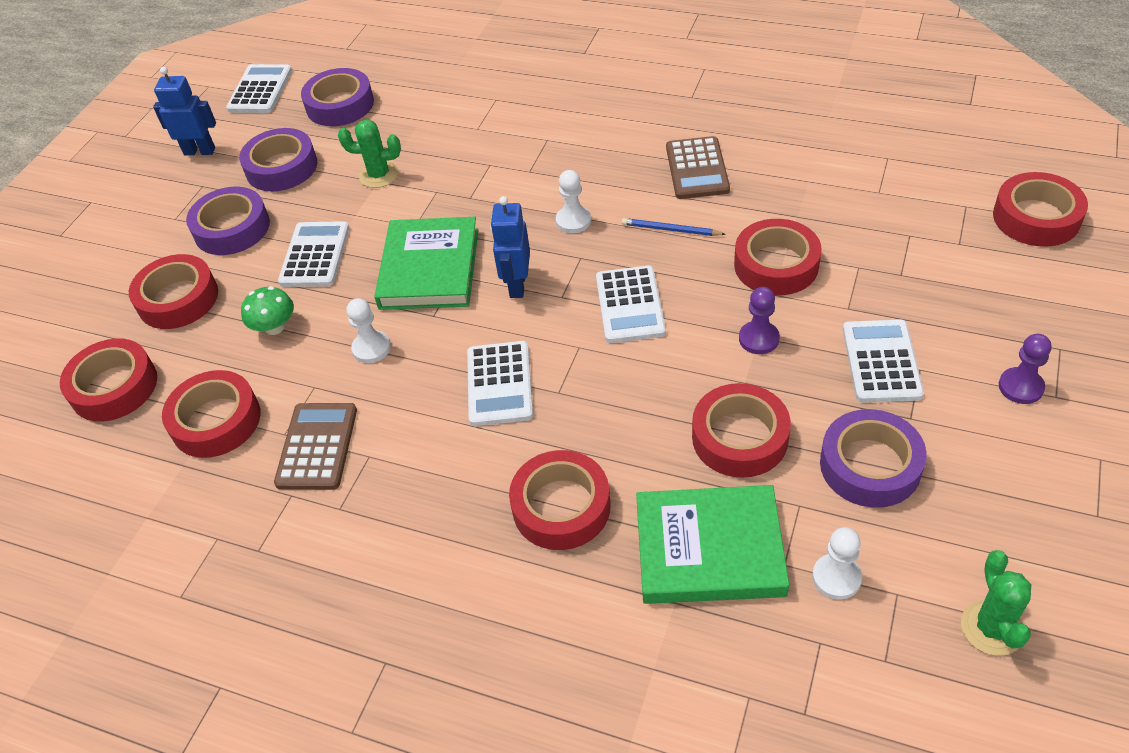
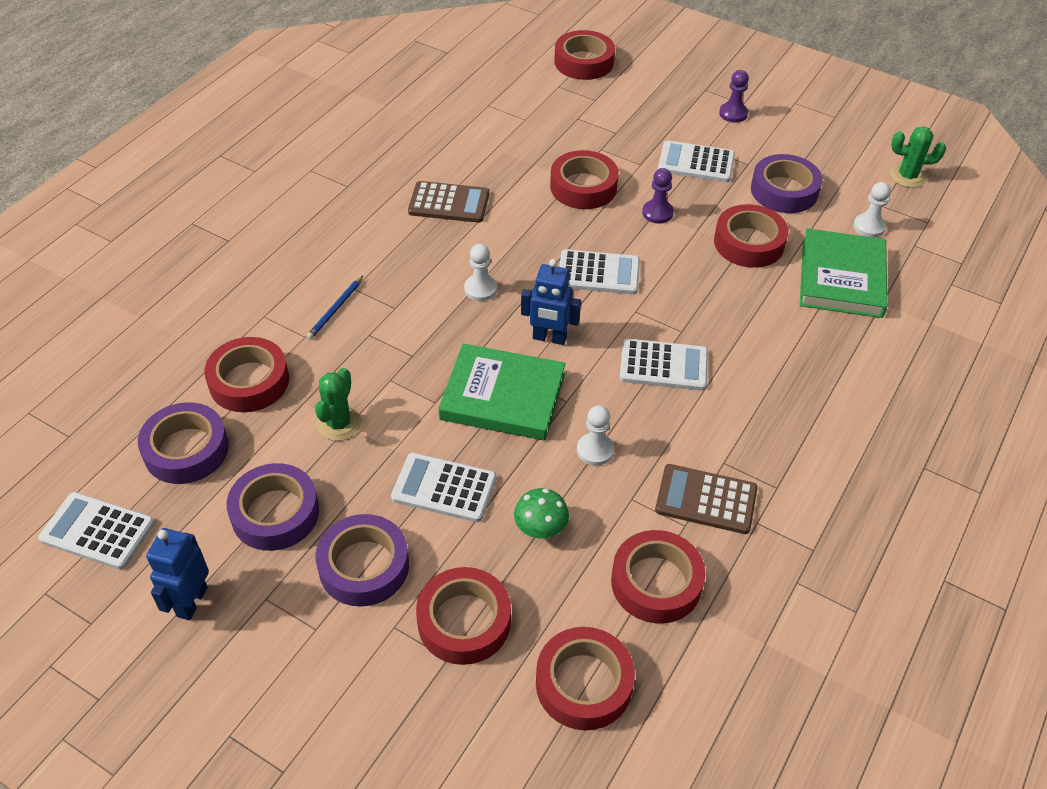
camera: 85 degrees left, 0 degrees up
(561, 507) = (795, 347): red tape -> red tape (249, 381)
(671, 230) = (519, 233): blue pencil -> blue pencil (336, 309)

